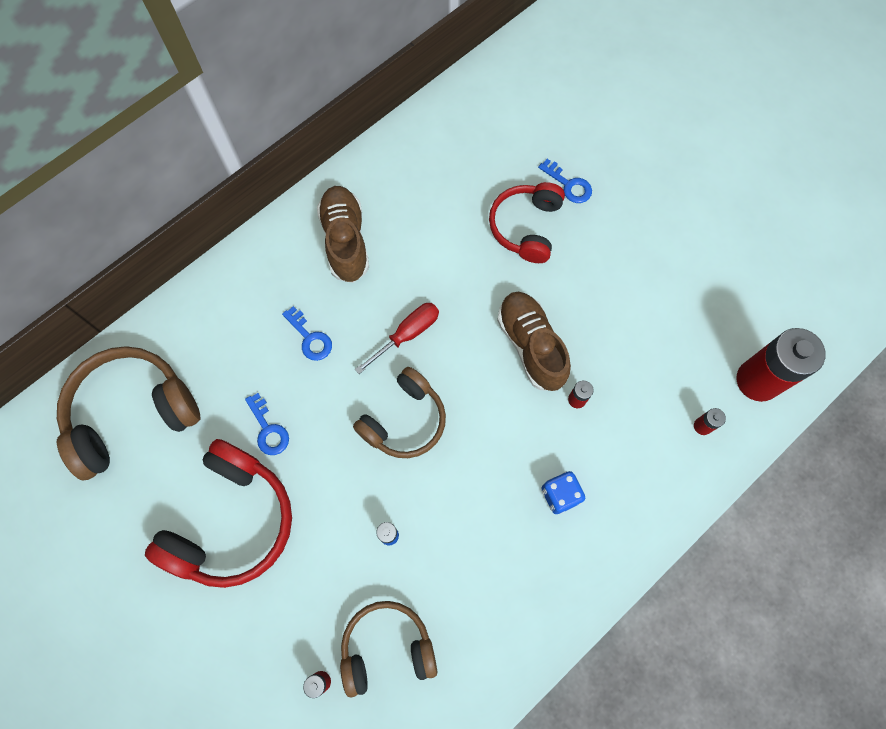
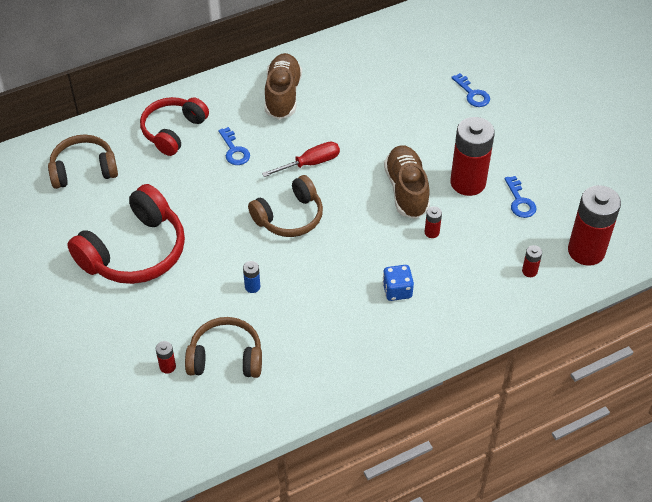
camera: 15 degrees right, 20 degrees down
(132, 414) = (83, 170): brown headphones -> brown headphones, size x0.67
(268, 429) = (182, 200): blue key -> blue key (519, 201)
(526, 227) = (428, 114): red headphones -> red headphones (173, 131)
(598, 316) = (468, 182): none -> red battery

